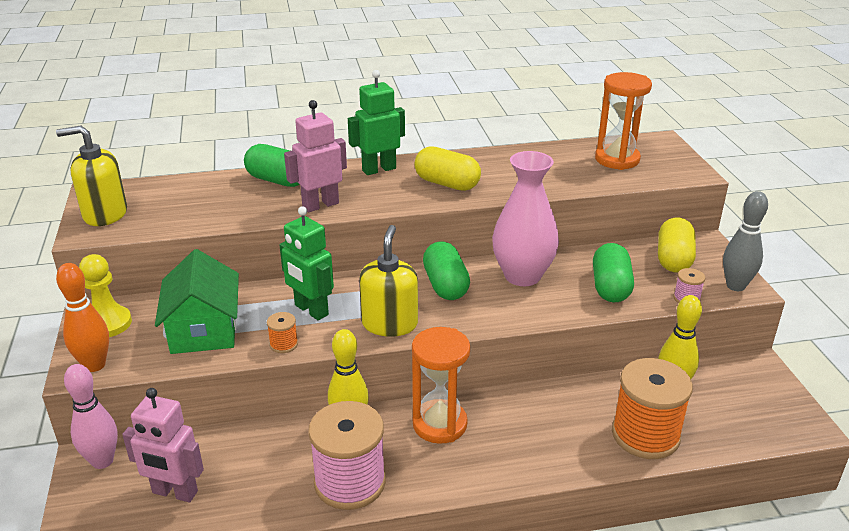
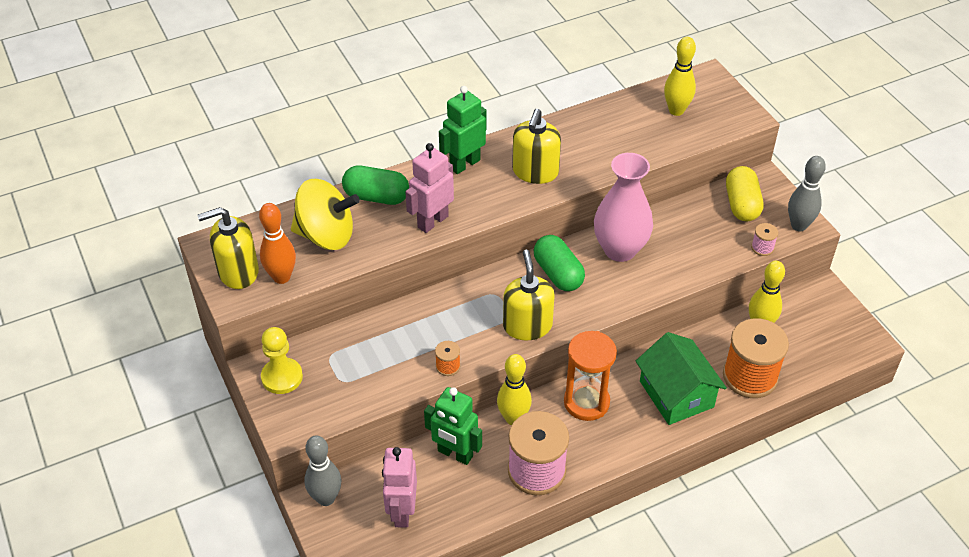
camera: 15 degrees left, 15 degrees up
(94, 365) = (297, 422): orange bowling pin -> orange bowling pin (281, 277)
(102, 461) = (326, 498): pink bowling pin -> grey bowling pin
(174, 492) = (402, 512): pink robot -> pink robot turned 90 degrees clockwise
(204, 329) = (371, 365): green house -> green house (676, 394)
(209, 200) = (326, 235): none -> yellow spinning top
(311, 310) = (453, 325): green robot -> green robot (455, 454)
(447, 184) = (535, 172): yellow capsule -> yellow soap dispenser
(610, 287) = (697, 248): green capsule -> none
(617, 159) = (676, 110): orange hourglass -> yellow bowling pin

